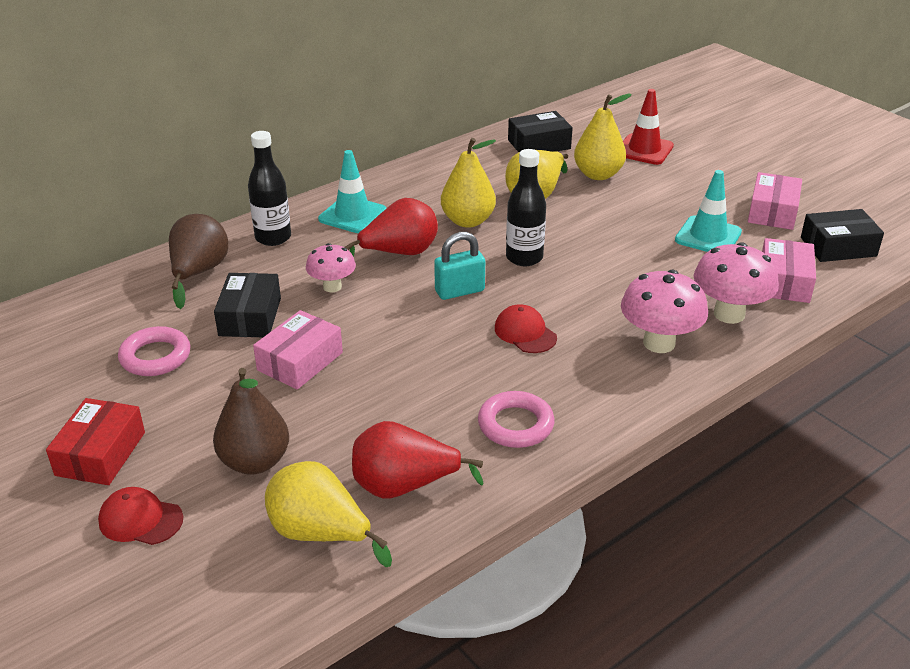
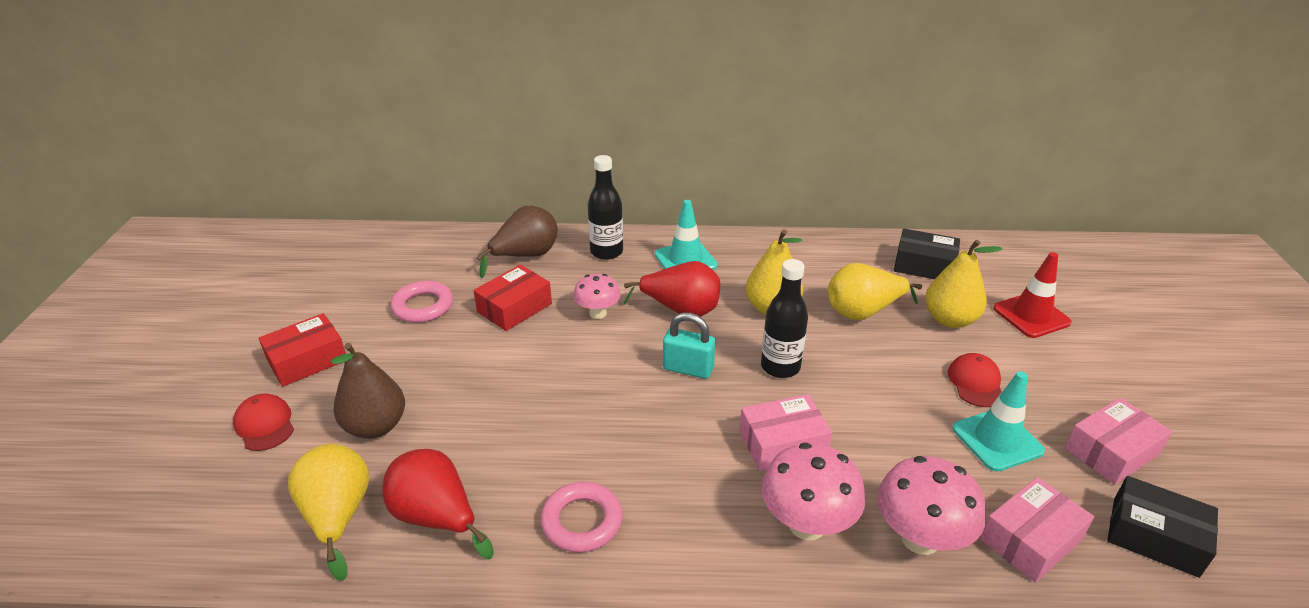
camera: 40 degrees right, 0 degrees up
(250, 317) = (514, 308): black box -> red box
(300, 361) = (501, 363): pink box -> pink box (782, 443)
(525, 333) = (695, 439): red cap -> red cap (975, 383)

